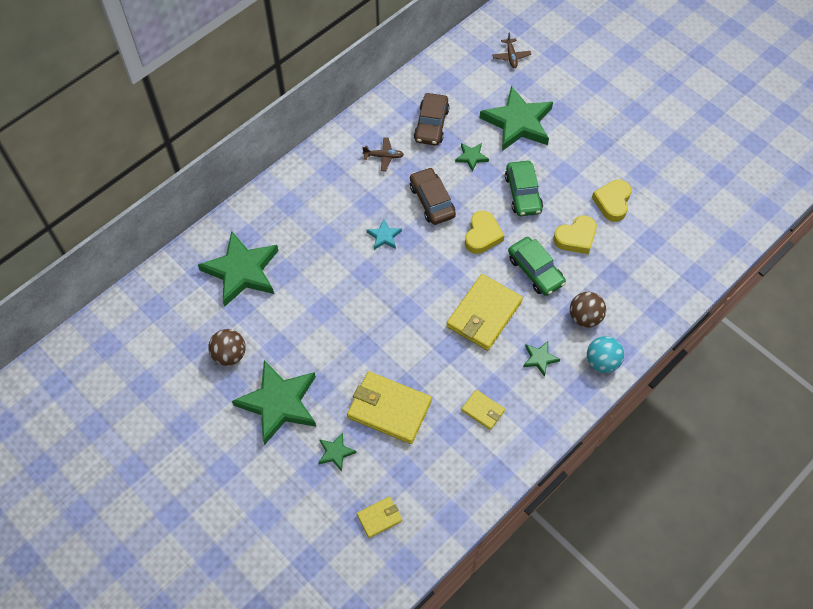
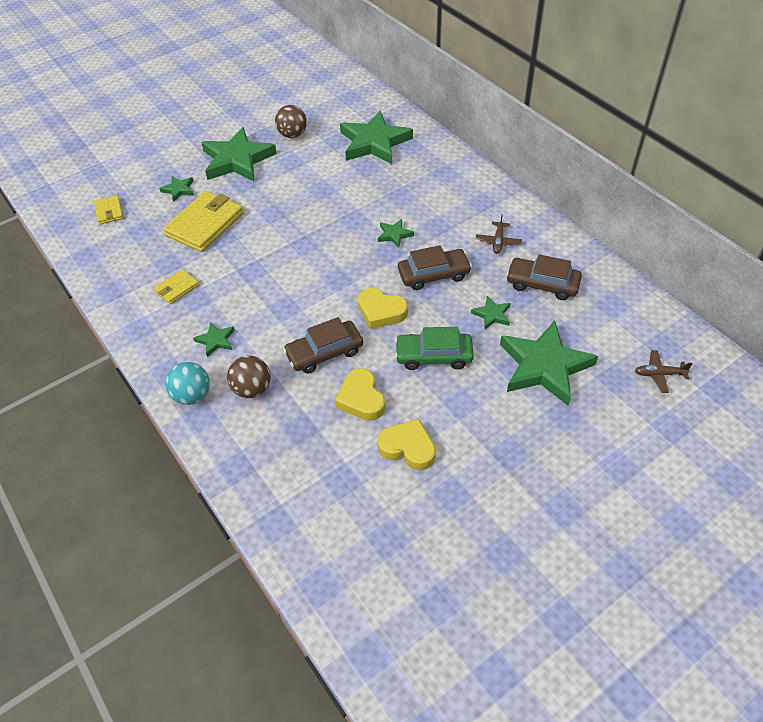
camera: 100 degrees right, 10 degrees down
(384, 236) = (394, 234): turquoise star -> green star
(484, 314) = (282, 301): yellow wallet -> none
(535, 271) = (324, 352): green car -> brown car

